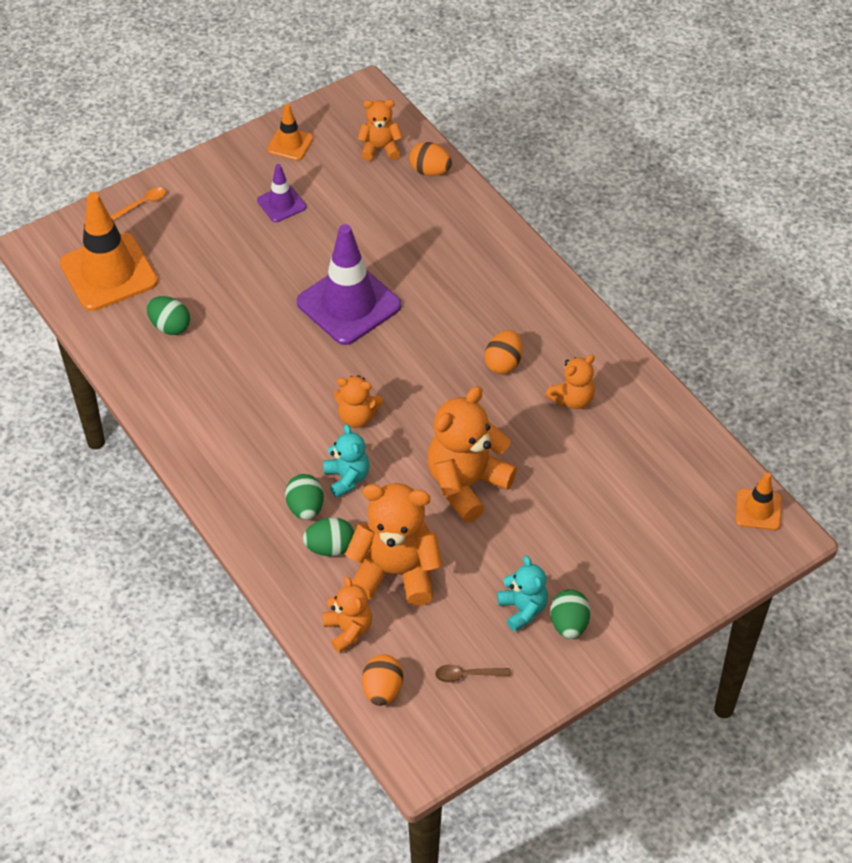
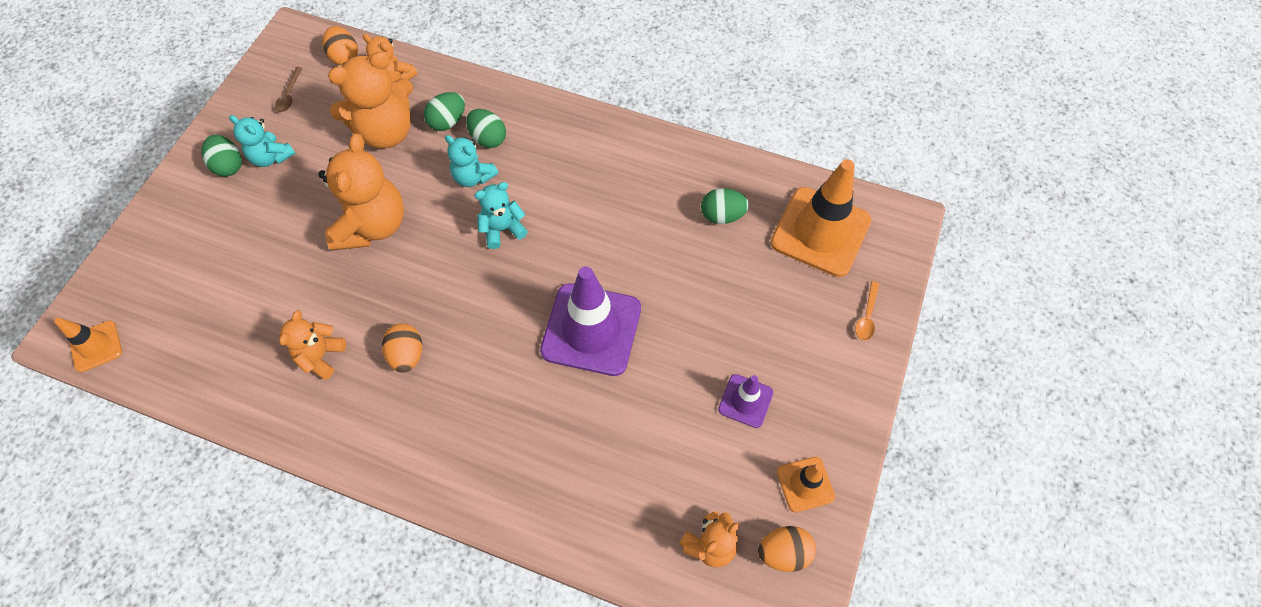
camera: 145 degrees right, 10 degrees up
(357, 417) = (502, 229): orange teddy bear -> turquoise teddy bear
(430, 171) = (633, 548): orange egg -> orange egg (783, 552)
(467, 675) = (289, 95): brown spoon -> brown spoon turned 135 degrees clockwise

